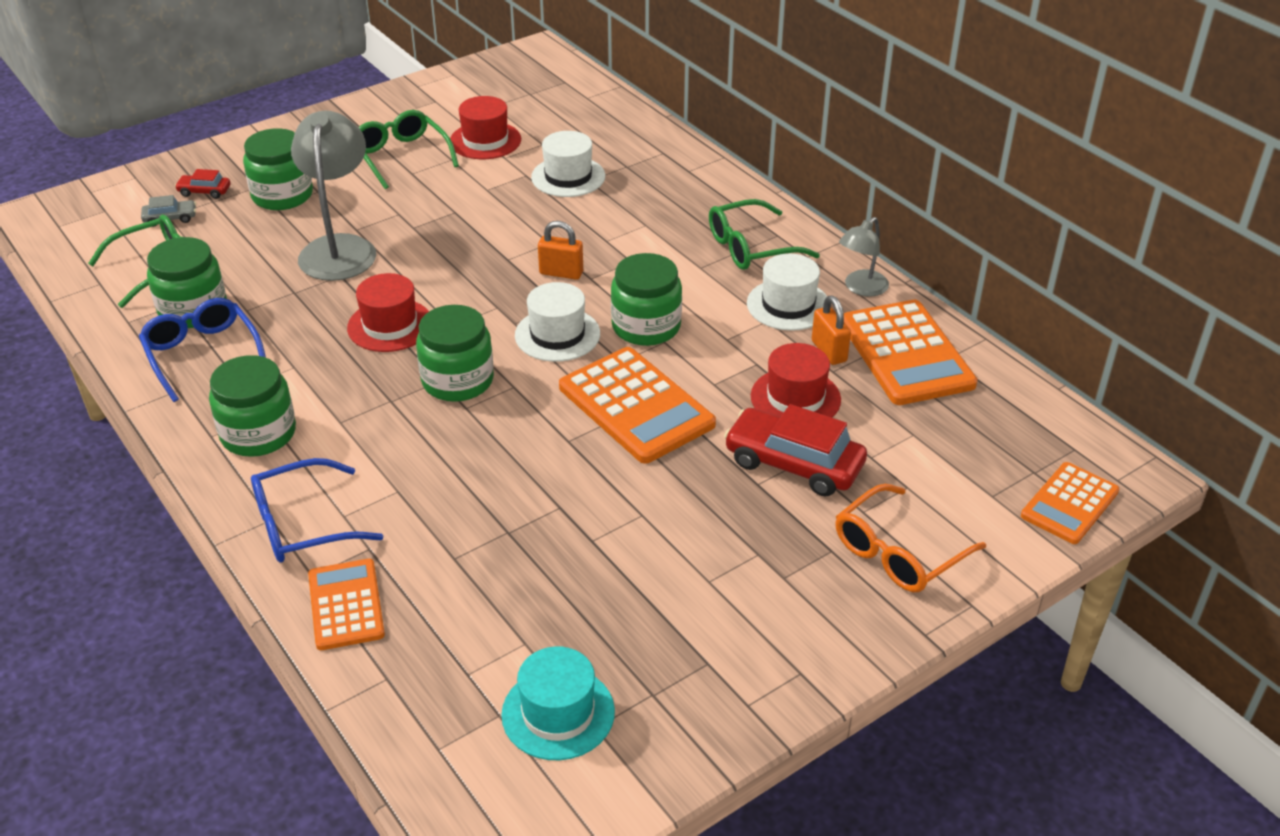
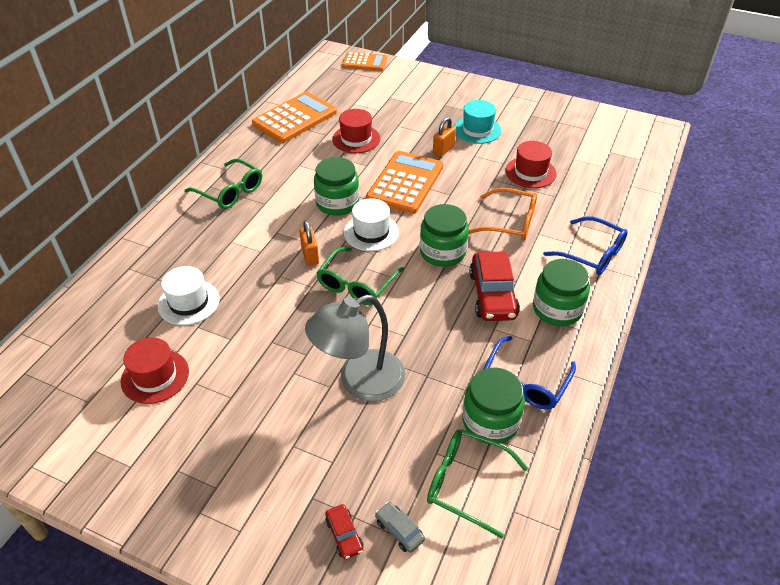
camera: 120 degrees left, 5 degrees up
(282, 195) = (314, 467): green jar -> none
(346, 605) = (614, 215): orange calculator -> none
(390, 325) = (420, 306): red hat -> red hat (530, 172)
(401, 156) = (208, 419): green glasses -> green glasses (356, 284)
(558, 713) = (592, 139): turquoise hat -> turquoise hat (477, 130)
(788, 305) = (280, 162): white hat -> none
(793, 464) = (402, 127): red car -> red car (493, 295)
(829, 351) = (311, 139): orange padlock -> orange padlock (443, 150)
(861, 288) = (247, 144): grey lamp -> none
(898, 552) = (430, 90): orange glasses -> orange glasses (510, 222)

